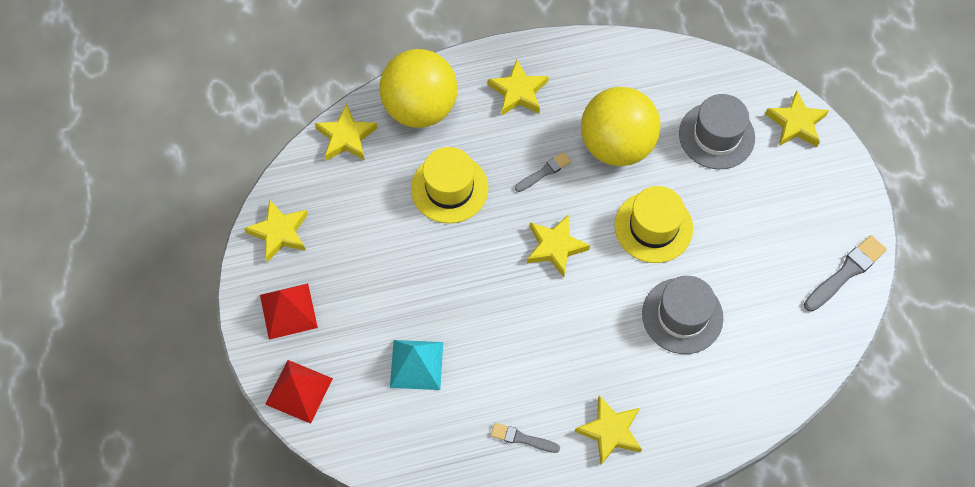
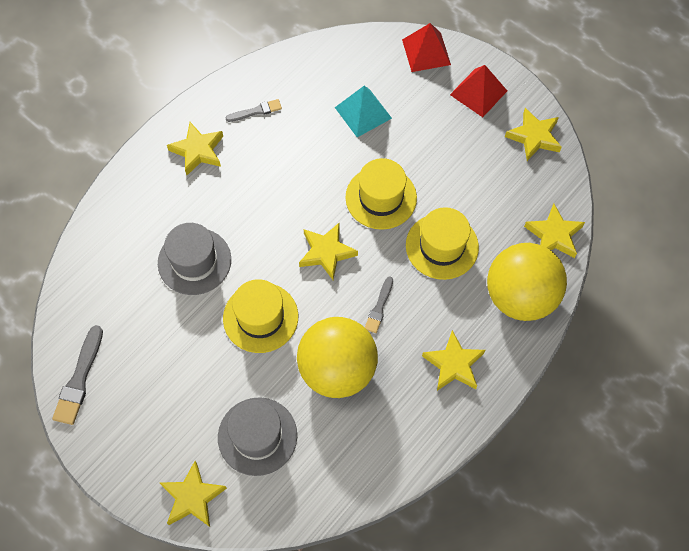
camera: 145 degrees right, 0 degrees up
(467, 266) = (381, 197): none -> yellow hat

